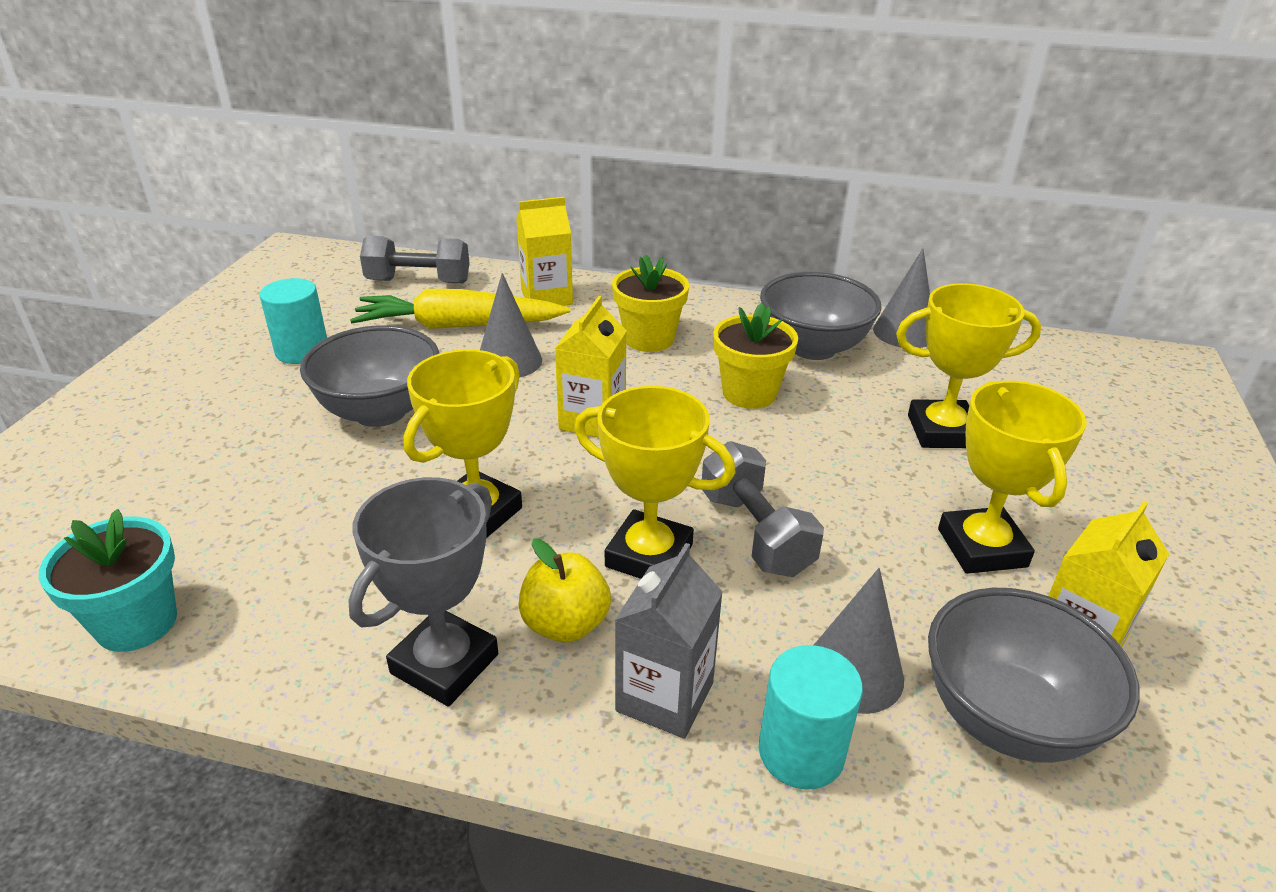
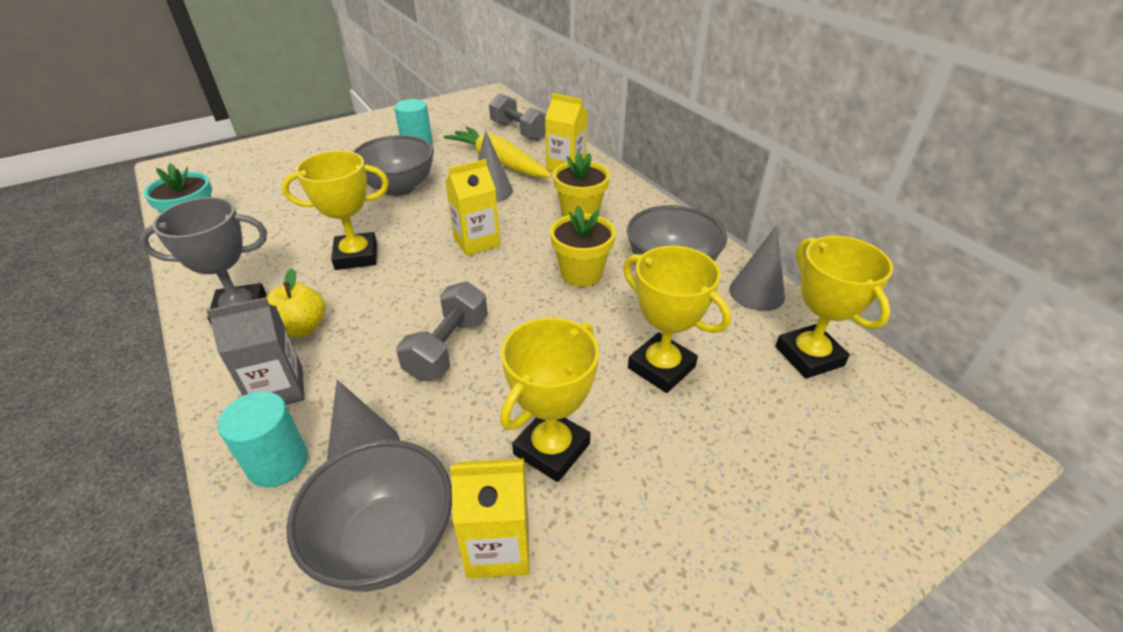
camera: 45 degrees right, 5 degrees up
(649, 556) = (384, 323): yellow trophy -> yellow trophy (809, 356)

